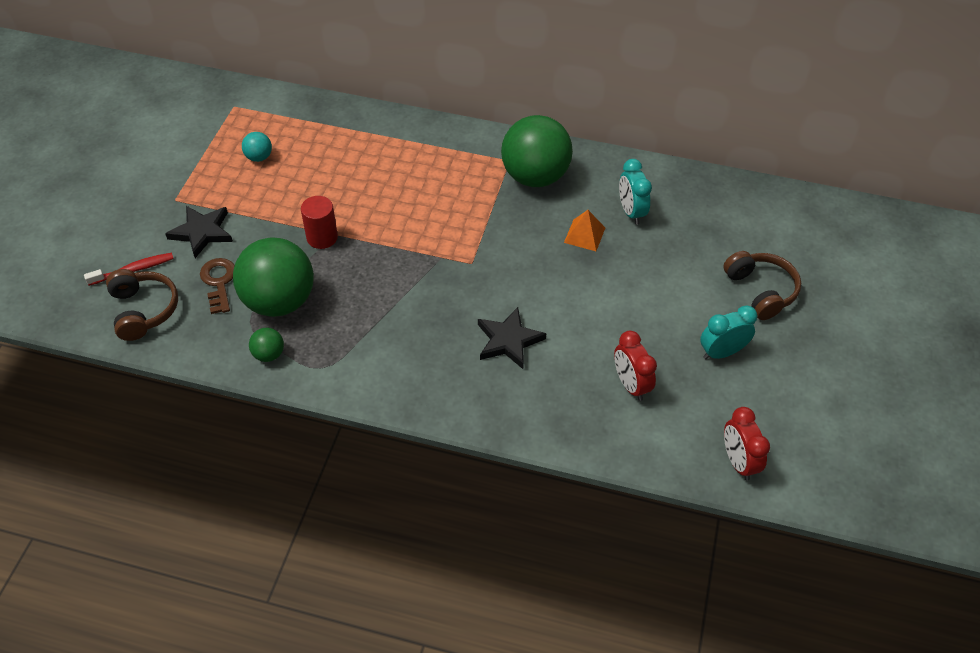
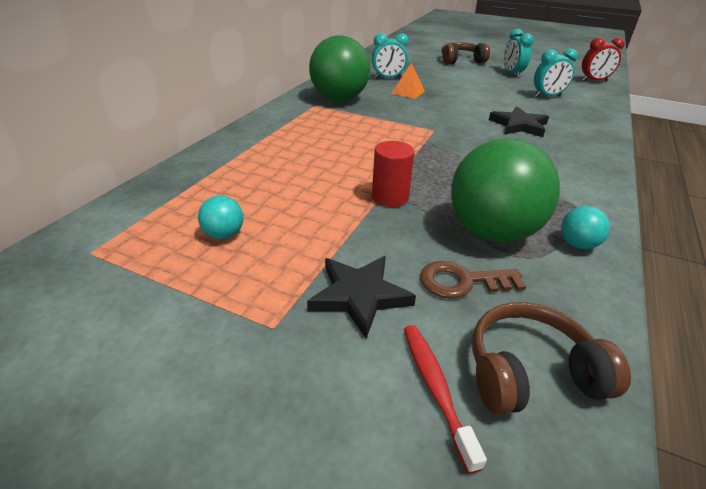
camera: 80 degrees left, 15 degrees down
(269, 354) = (577, 244): green ball -> turquoise ball
(630, 385) = (547, 96): red clock -> turquoise clock

